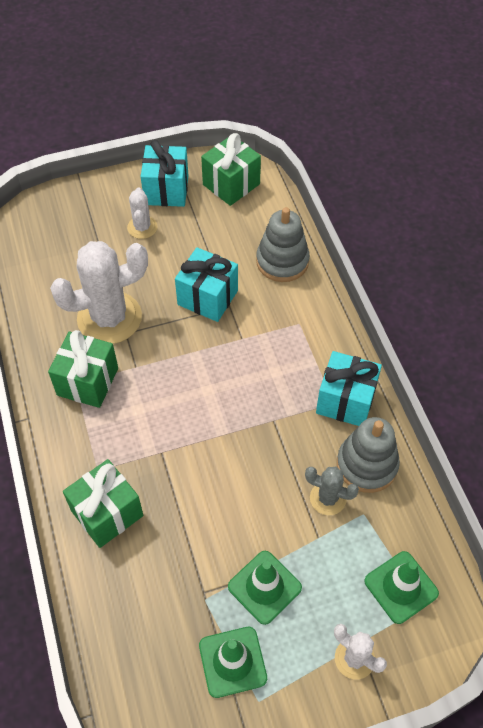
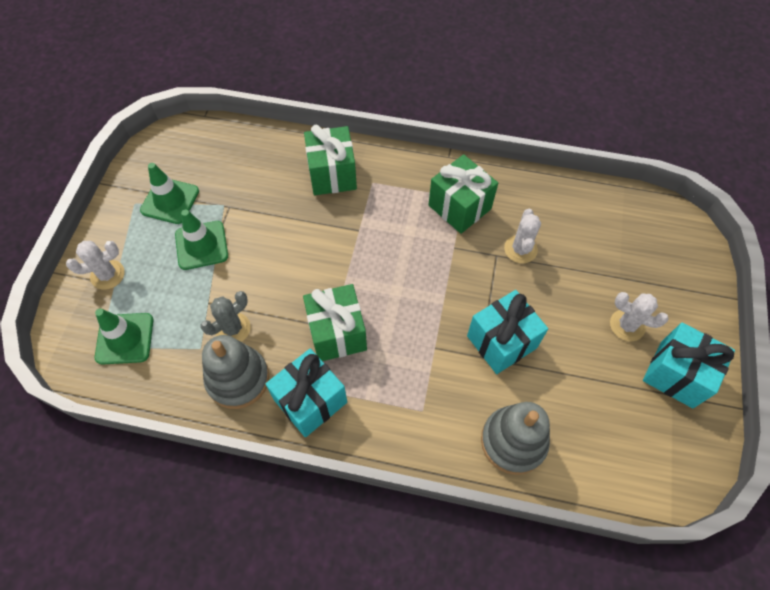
camera: 120 degrees right, 5 degrees up
(109, 318) = (520, 249): white cactus -> white cactus, size x0.50
(231, 184) = (659, 450): green gift -> green gift (337, 333)

